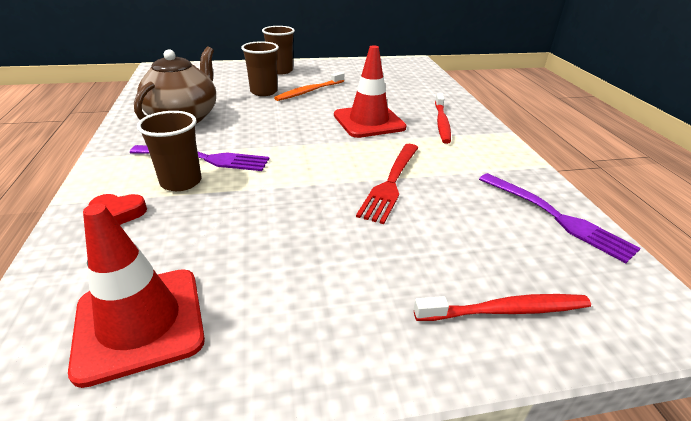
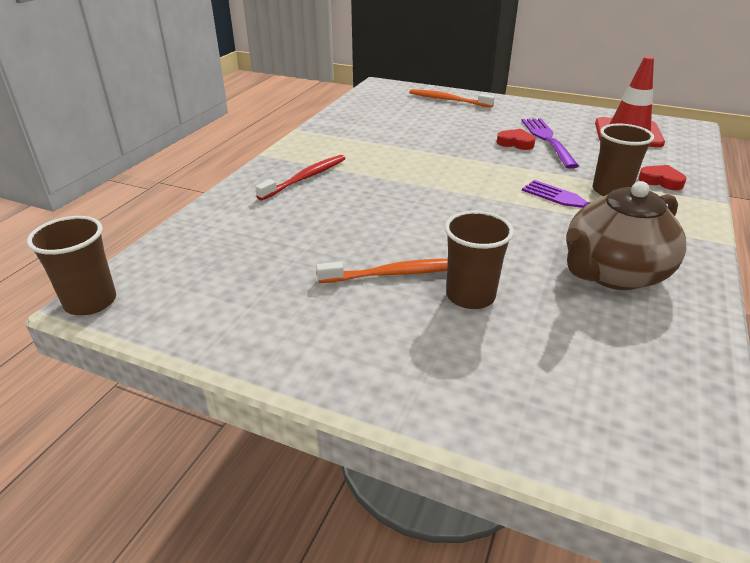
camera: 145 degrees left, 0 degrees up
(280, 71) = (394, 358): brown cup -> brown cup (90, 302)
(312, 224) = (515, 143): none -> red heart
(369, 121) = (378, 200): red traffic cone -> none
(391, 183) = (434, 148): red fork -> none
(506, 310) = (448, 100): red toothbrush -> orange toothbrush
(556, 217) = (358, 112): purple fork -> purple fork (547, 140)

